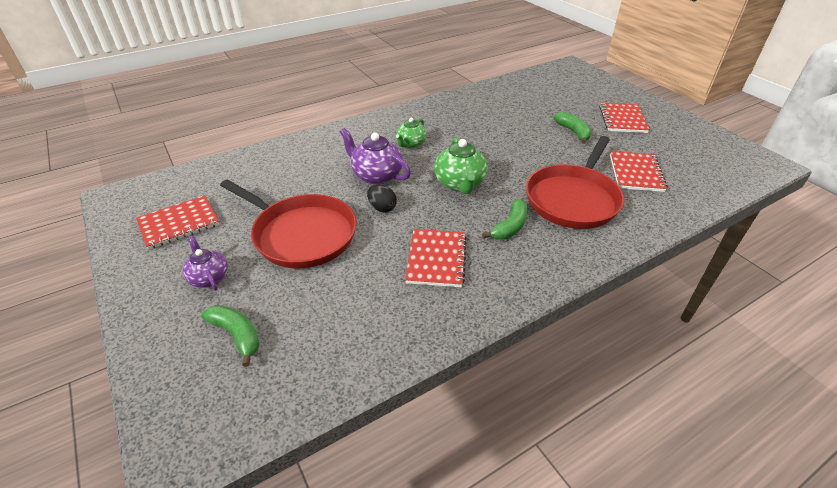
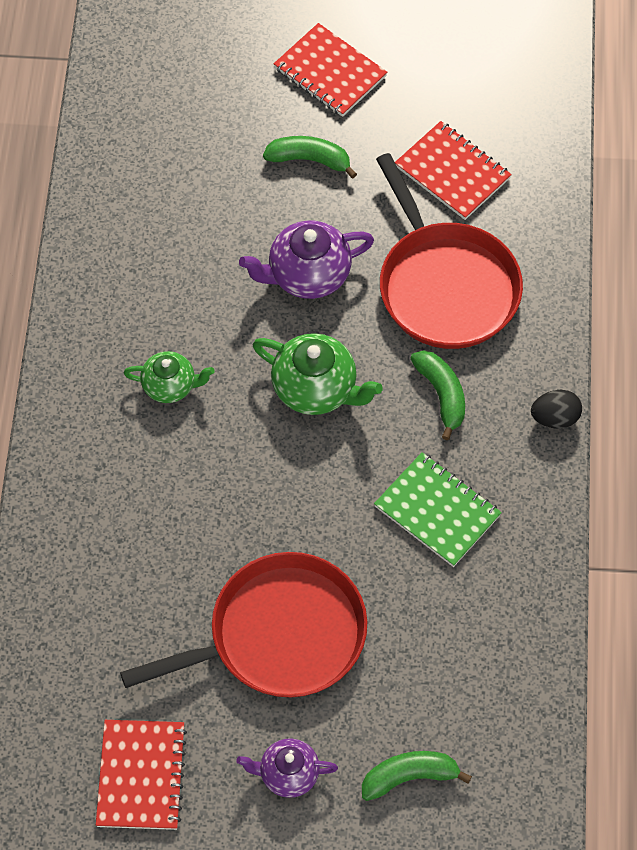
camera: 55 degrees left, 20 degrees up
(376, 175) = (216, 478): purple teapot -> purple teapot (307, 275)
(382, 208) = (296, 512): black egg -> black egg (555, 418)
(410, 144) = (170, 386): green teapot -> green teapot turned 60 degrees counterclockwise
(436, 259) = (437, 511): red notebook -> green notebook

